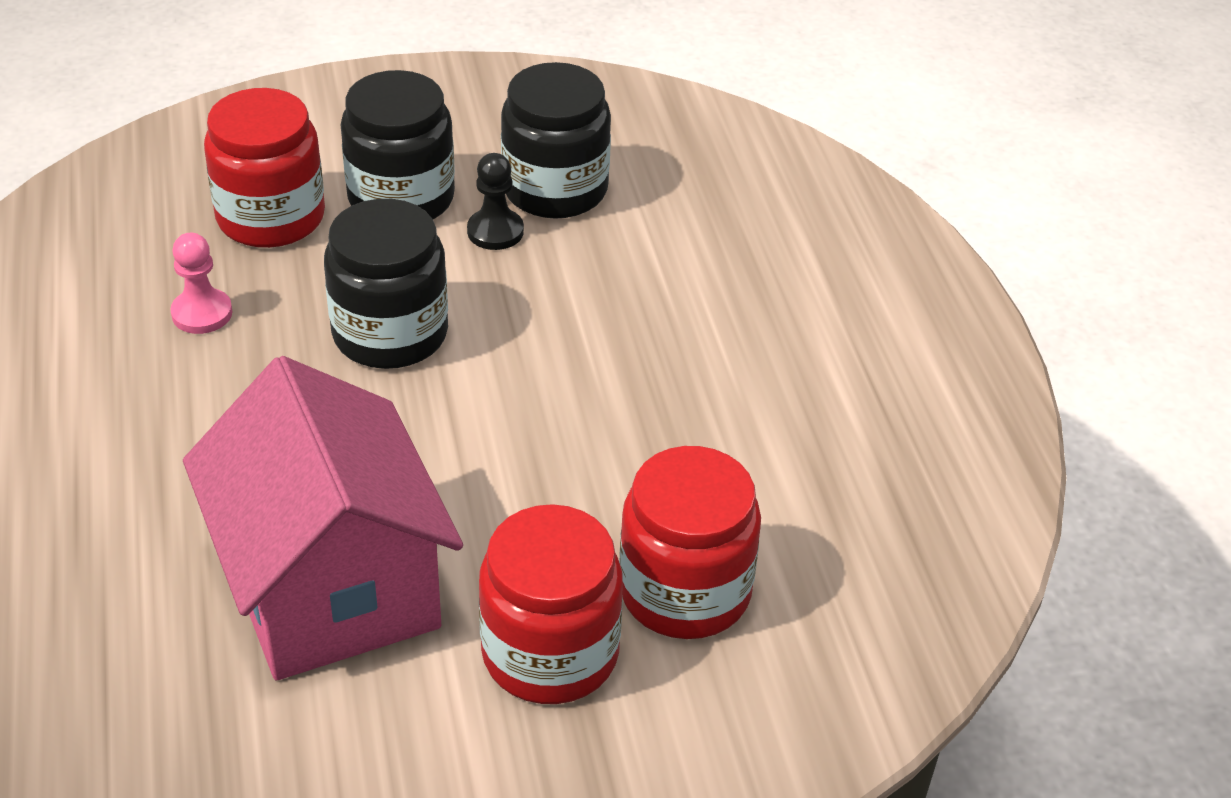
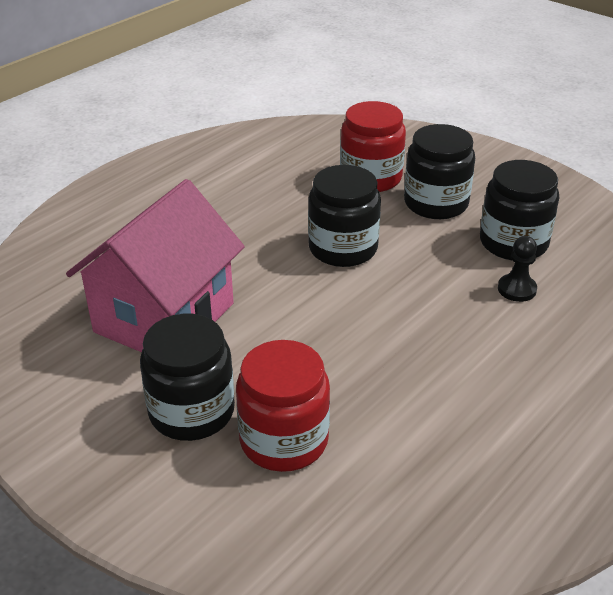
camera: 55 degrees right, 5 degrees down
(202, 313) = (287, 194): pink pawn -> none
(495, 231) = (455, 241): black pawn -> black pawn (516, 289)
(550, 653) = (191, 411): red jar -> black jar

